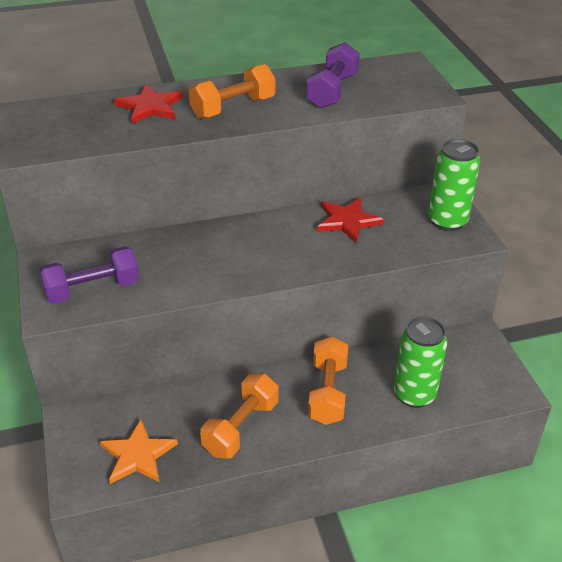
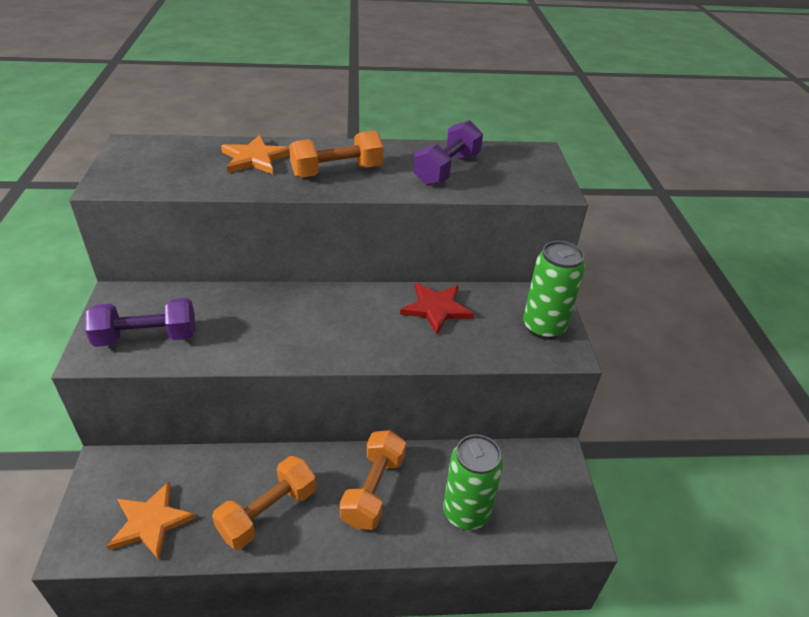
camera: 10 degrees right, 0 degrees up
(150, 107) = (255, 158): red star -> orange star

